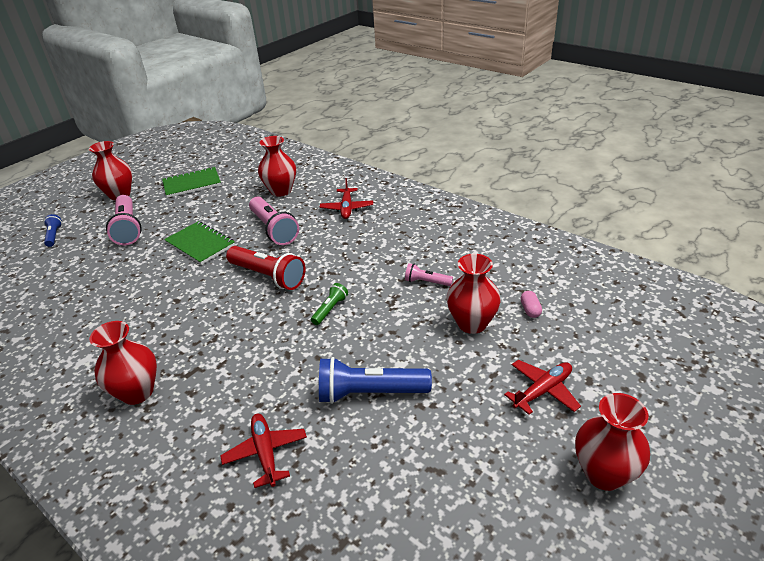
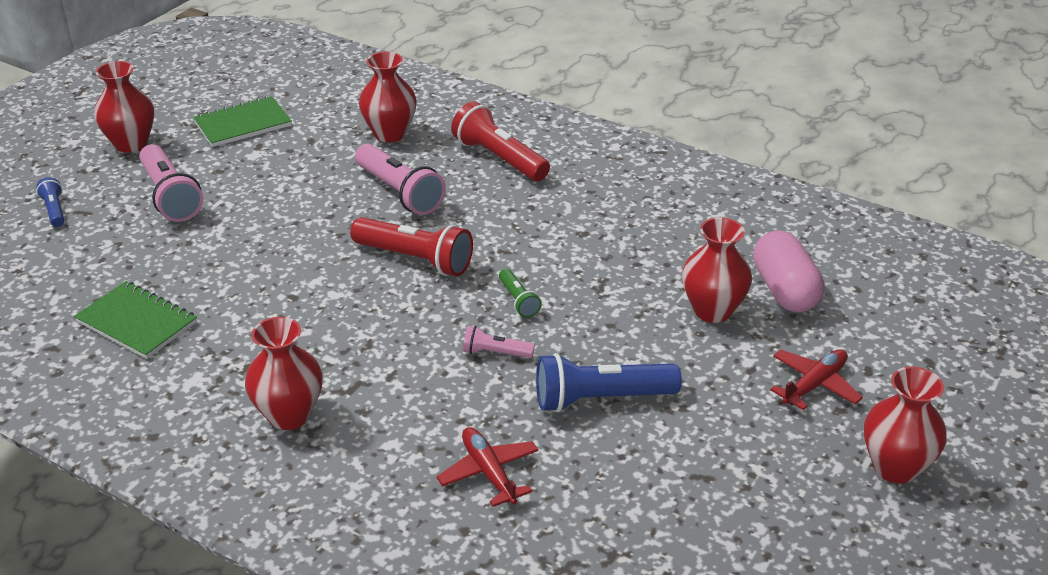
camera: 10 degrees left, 0 degrees up
(200, 244) = (295, 217): green notebook -> green notebook (137, 322)
(330, 309) = (518, 300): green flashlight -> green flashlight turned 135 degrees clockwise
(346, 208) = (499, 158): red plane -> red flashlight
(427, 282) = (641, 260): pink flashlight -> pink flashlight (495, 353)
(530, 310) = (784, 290): pink capsule -> pink capsule, size x2.35

